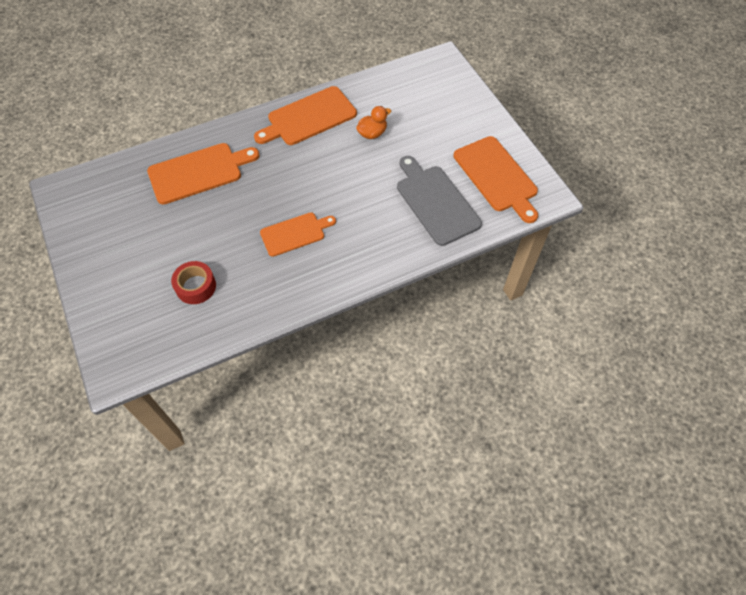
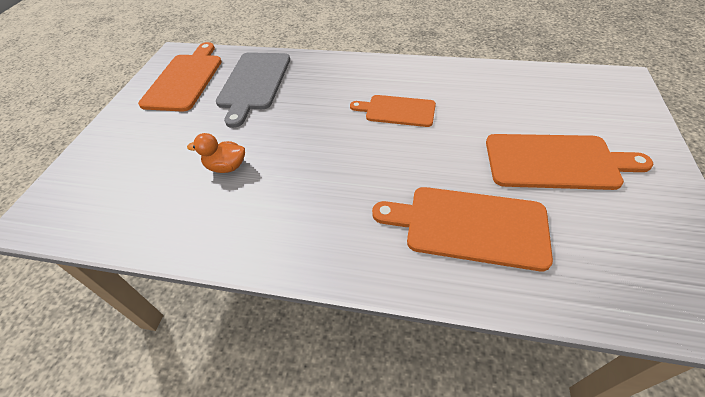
camera: 140 degrees left, 10 degrees down
(196, 286) = (523, 108): red tape -> none
(308, 117) = (269, 229): orange cutting board -> orange cutting board (556, 162)

